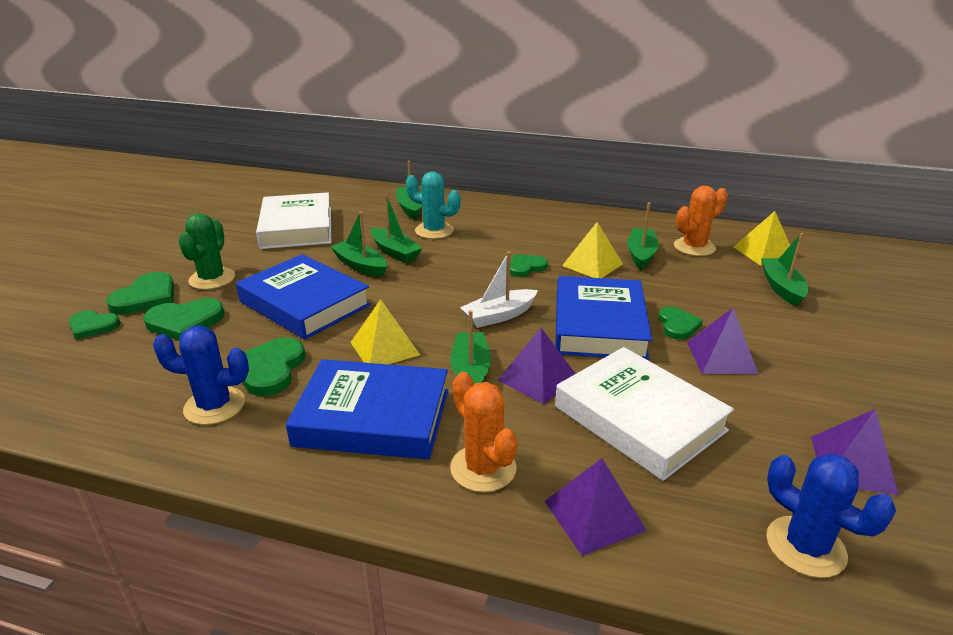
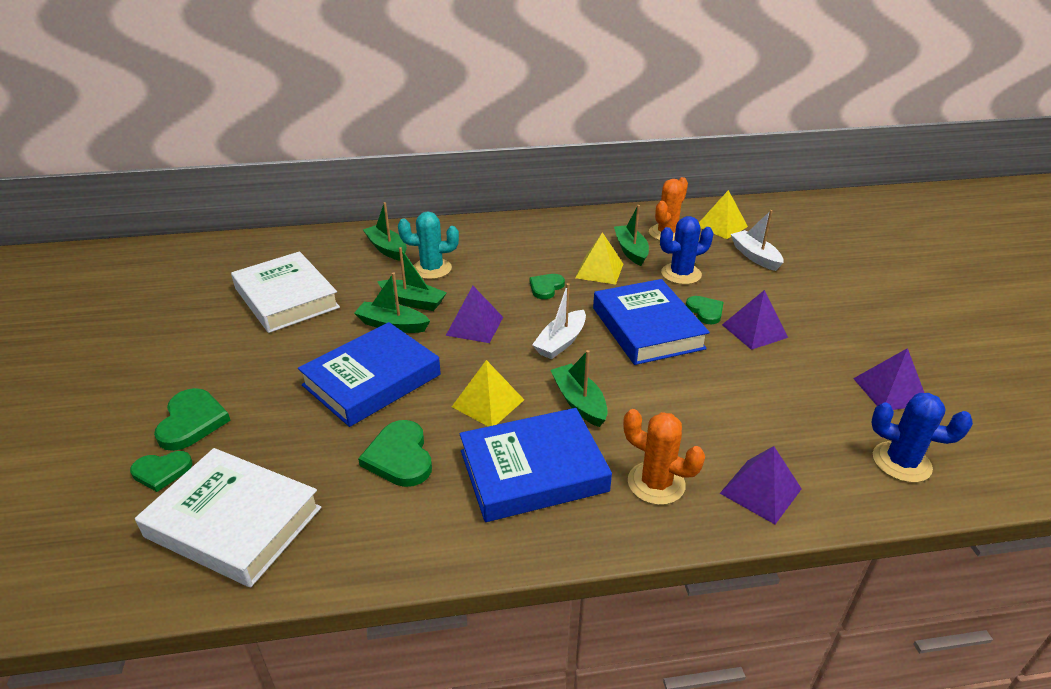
camera: 25 degrees left, 5 degrees up
(185, 322) = (264, 436): green heart -> none
(212, 279) = (247, 380): green cactus -> none
(214, 406) = (379, 510): blue cactus -> blue cactus (681, 274)
(304, 303) = (372, 380): blue book -> blue book turned 60 degrees counterclockwise
(537, 378) = (636, 391): purple pyramid -> purple pyramid (474, 326)
(639, 418) = (735, 402): white book -> white book (234, 522)
(781, 288) = (755, 256): green boat -> white boat

